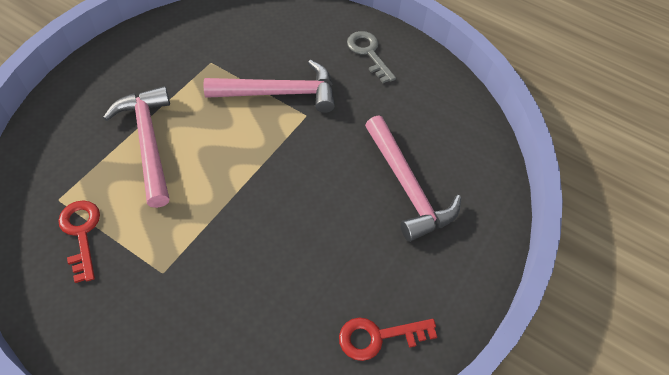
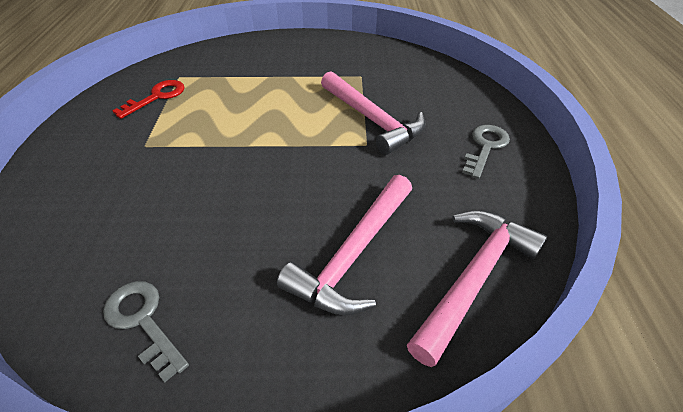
camera: 60 degrees right, 10 degrees down
(148, 143) = (257, 86): pink hammer -> pink hammer (473, 278)
(378, 337) = (143, 321): red key -> grey key

